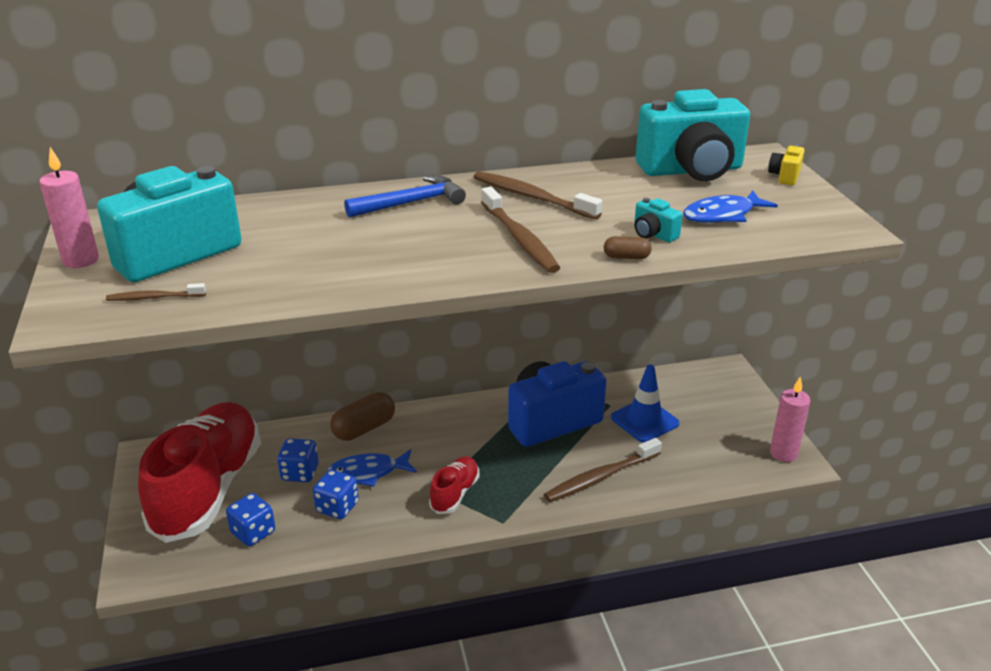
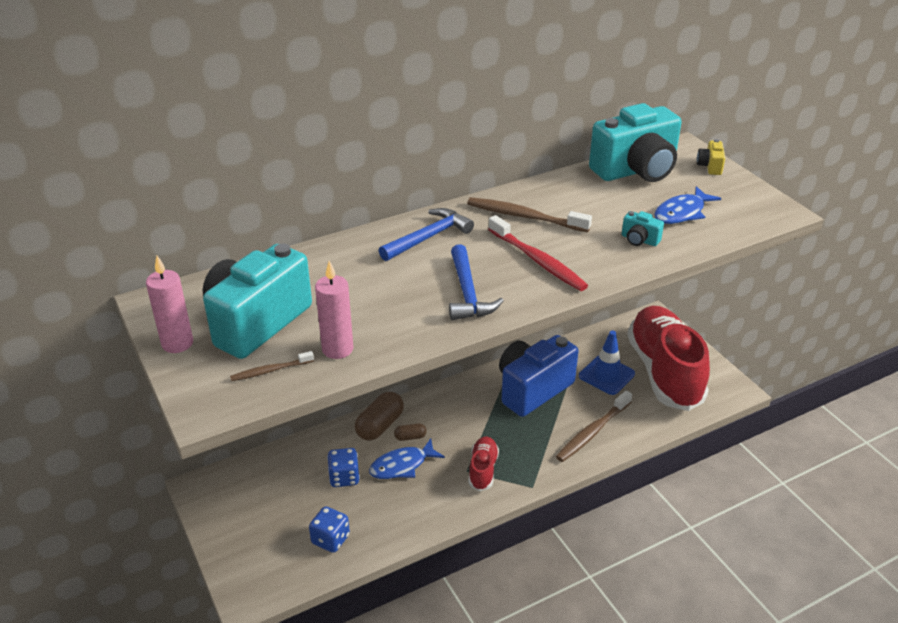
camera: 15 degrees left, 5 degrees up
(208, 489) = (271, 508): red shoe -> red shoe (664, 372)
(337, 507) = (391, 502): blue dice -> none
(418, 258) = (467, 293): none -> blue hammer
(519, 238) = (538, 261): brown toothbrush -> red toothbrush
(626, 257) = (630, 266): brown capsule -> brown capsule (410, 437)
(783, 453) = (722, 384): pink candle -> pink candle (337, 349)

